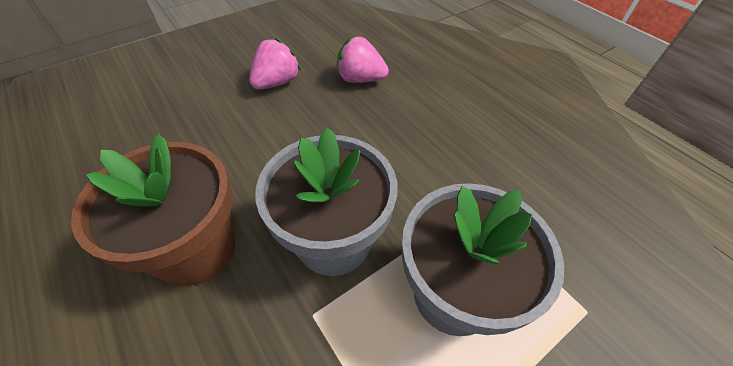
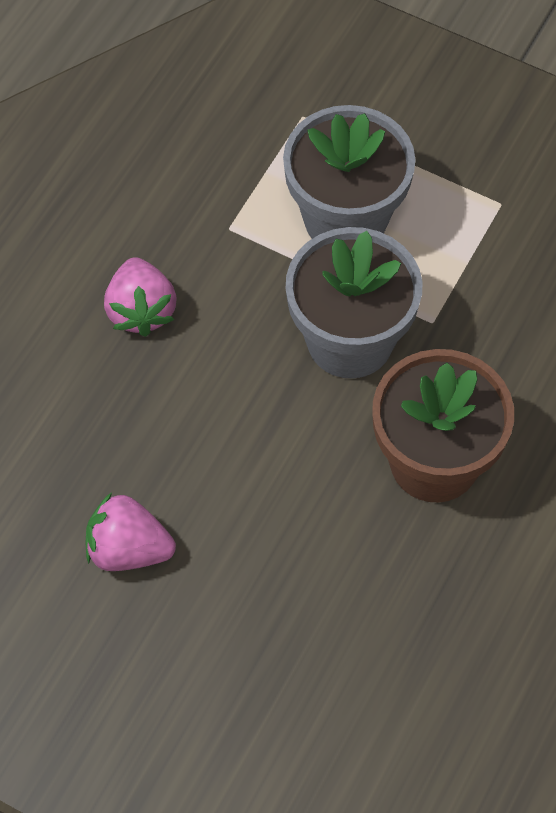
camera: 115 degrees left, 10 degrees up
(360, 79) = (60, 437): pink strawberry -> pink strawberry (141, 311)

